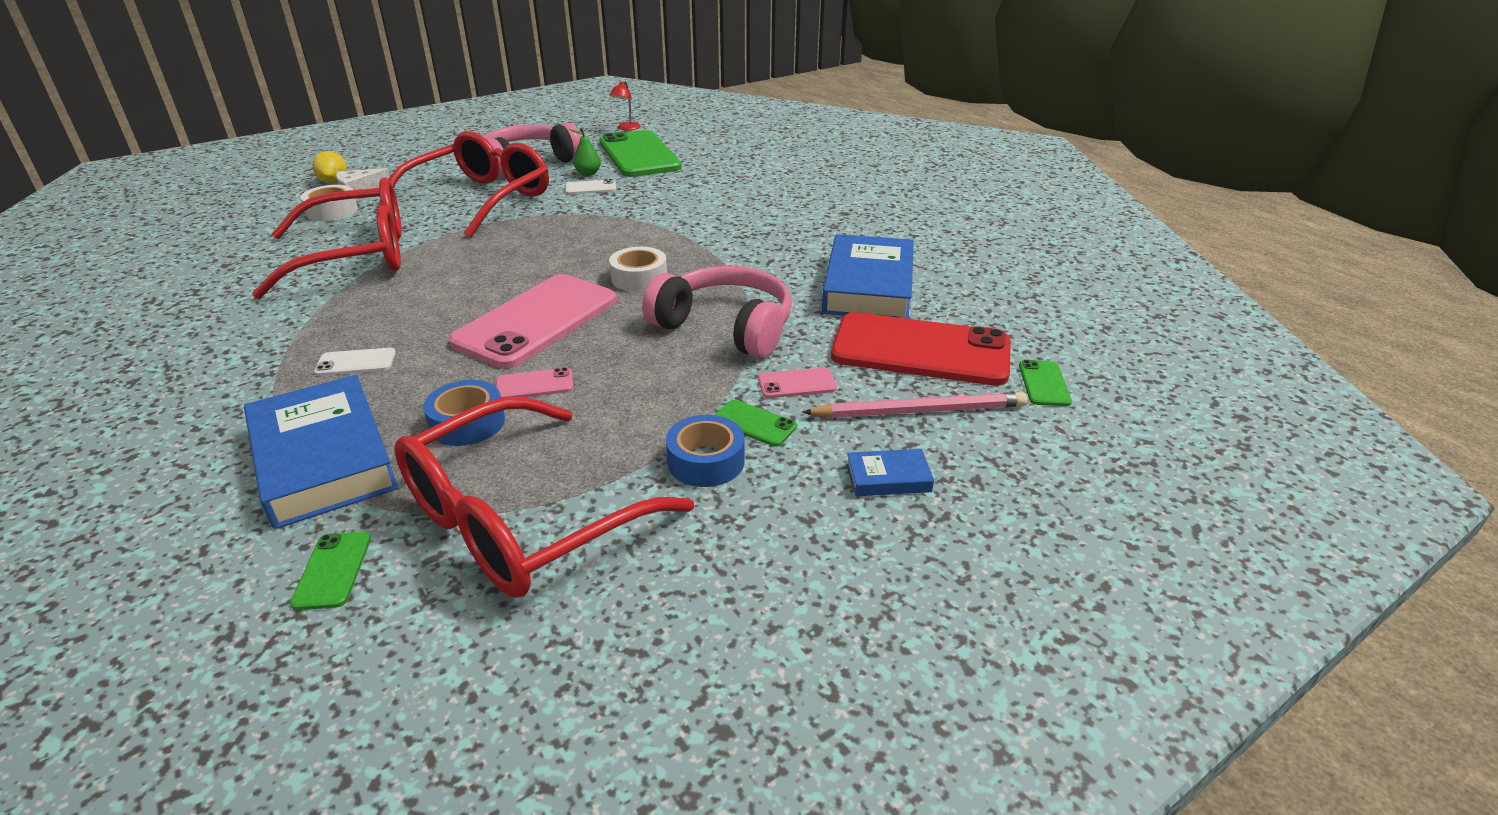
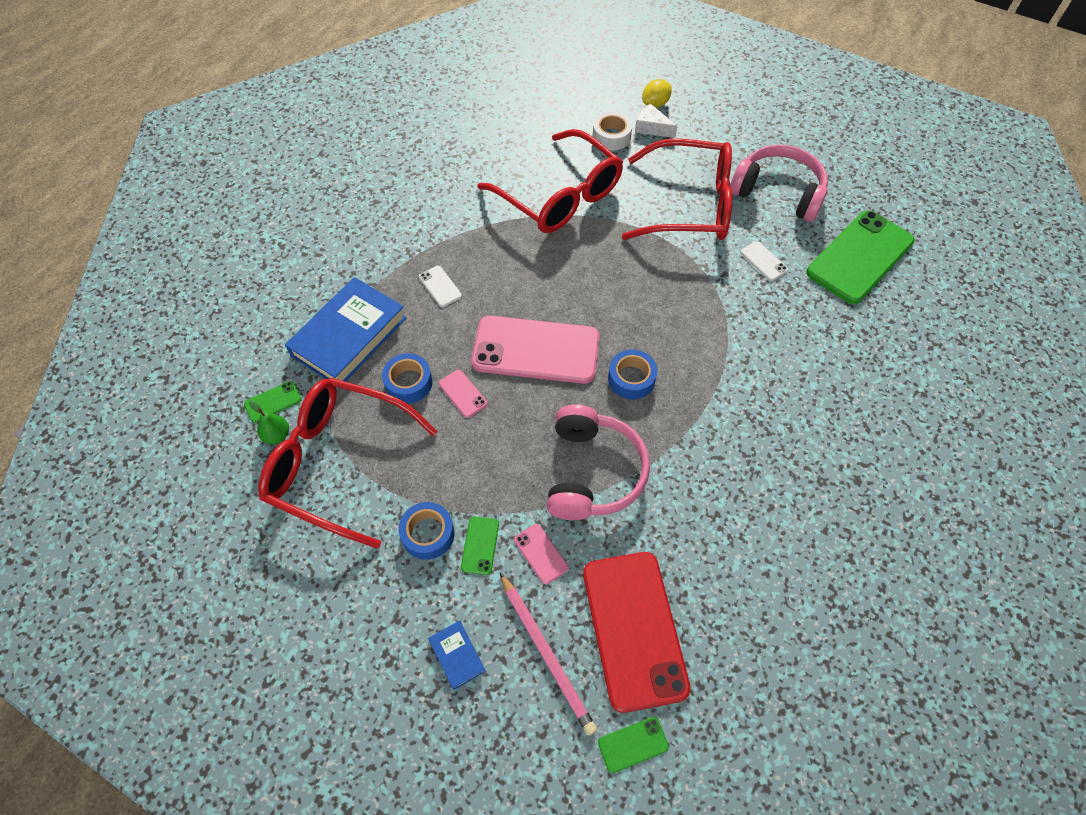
camera: 65 degrees right, 25 degrees up
(588, 173) = (790, 243): green pear -> green pear (277, 435)
(626, 128) = (915, 214): red lamp -> none
(639, 278) = (631, 379): white tape -> blue tape
(868, 286) = (719, 553): blue book -> none

